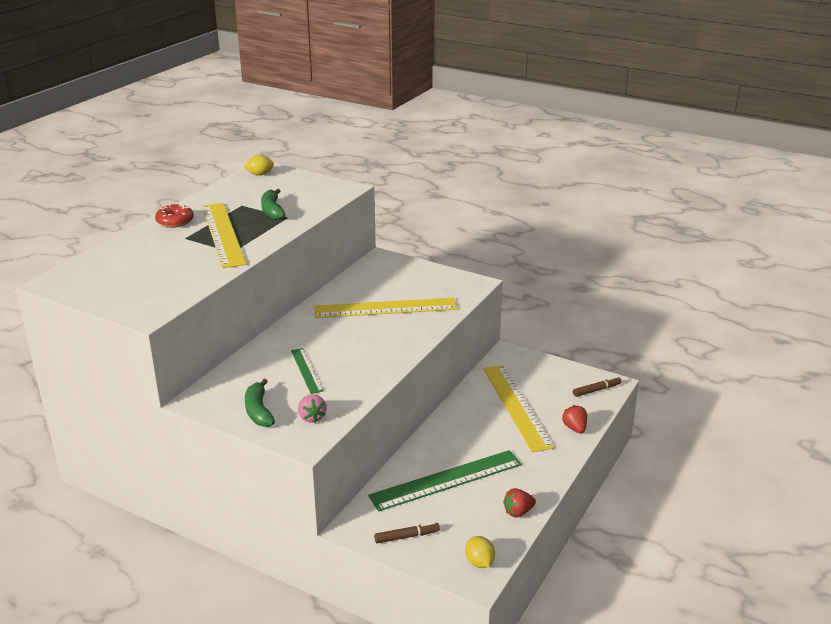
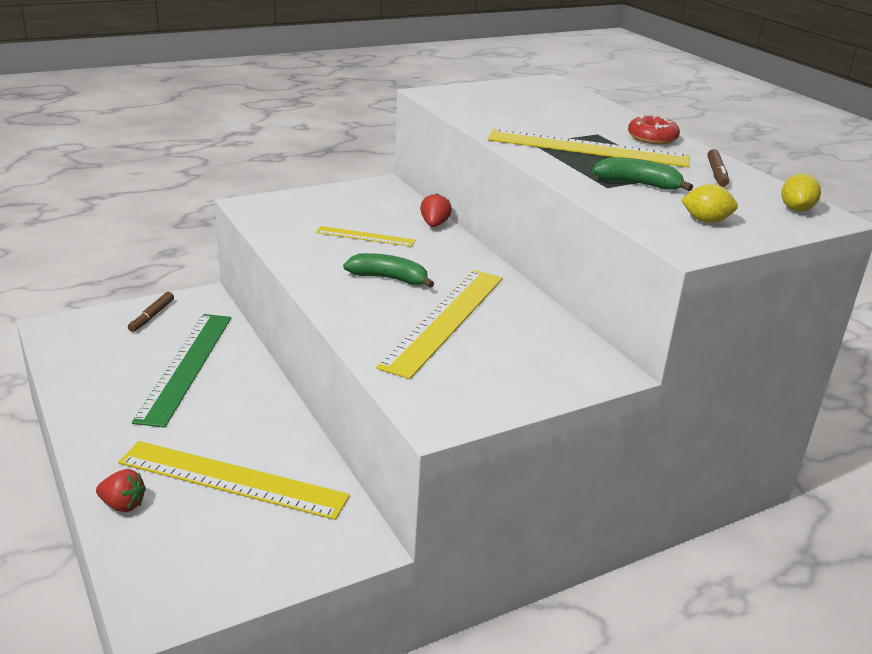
camera: 120 degrees right, 0 degrees up
(258, 411) = (328, 201): green banana -> green banana (389, 278)
(306, 370) = (365, 236): green ruler -> yellow ruler
(312, 417) = (281, 217): pink strawberry -> none
(479, 562) = (64, 336): yellow lemon -> yellow lemon (706, 221)
(518, 512) = (77, 385): red strawberry -> red strawberry (434, 224)
(596, 390) = (161, 585): brown marker -> brown marker (716, 173)

